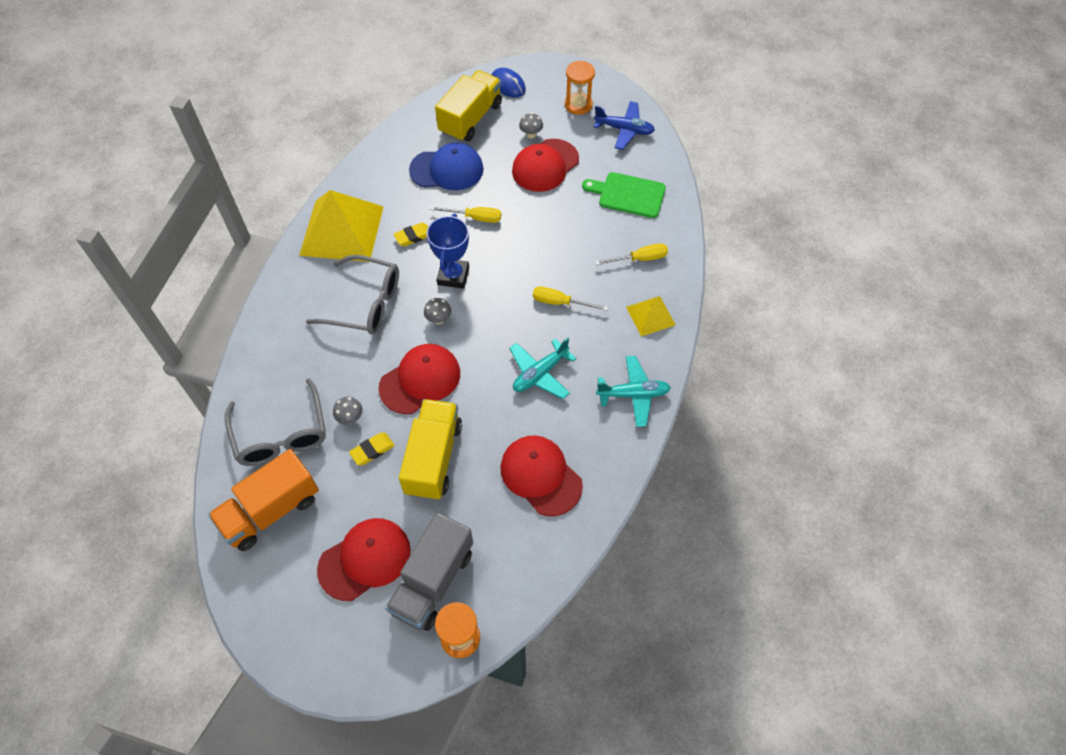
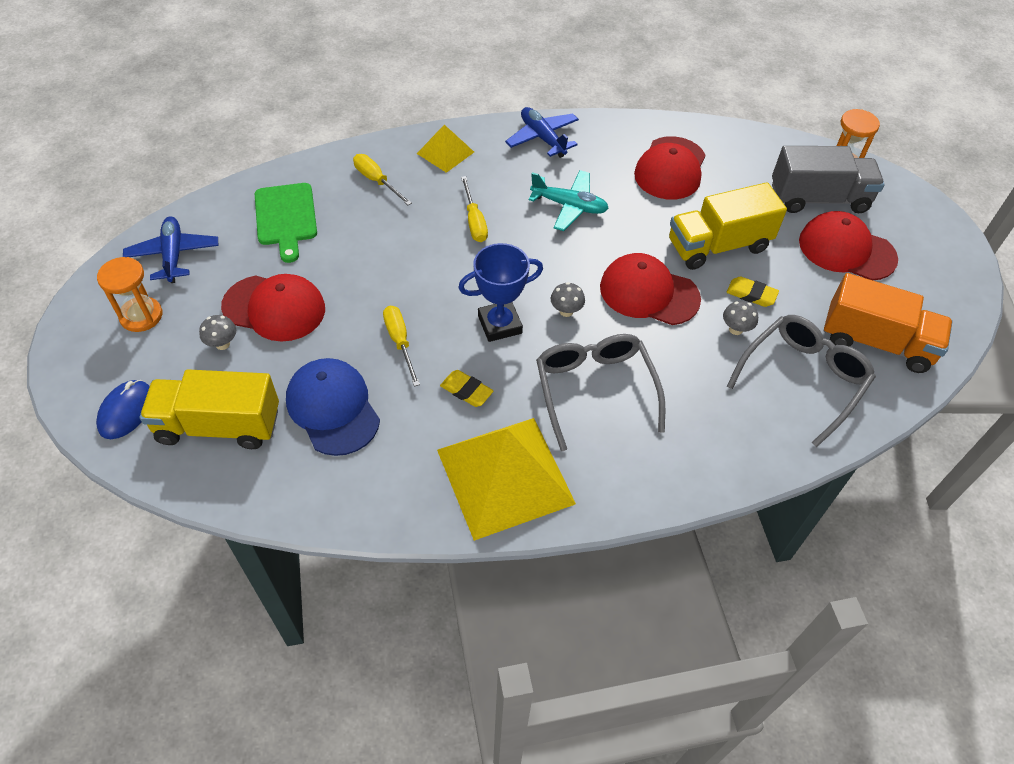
camera: 120 degrees left, 5 degrees down
(633, 394) = (542, 138): turquoise plane -> blue plane

